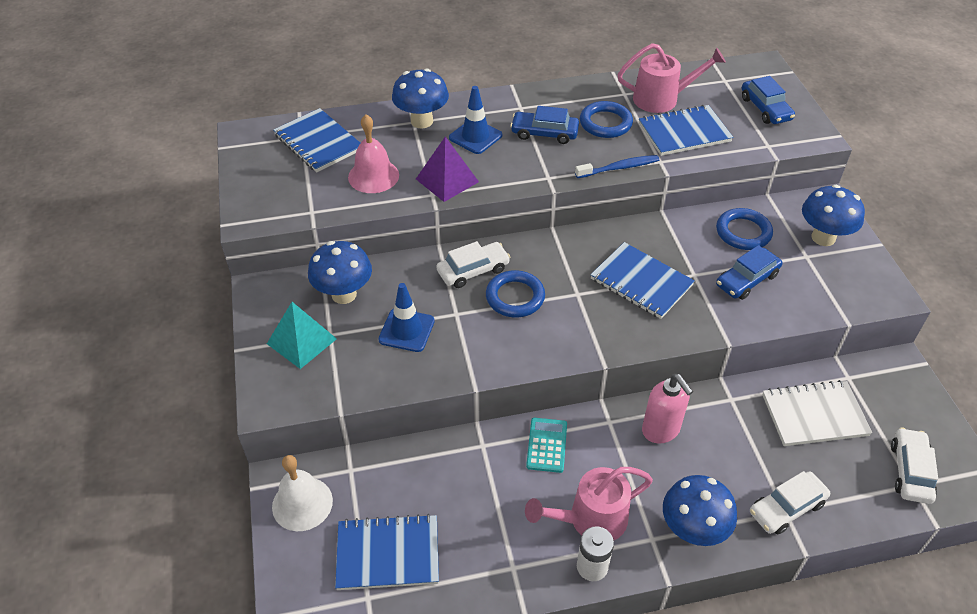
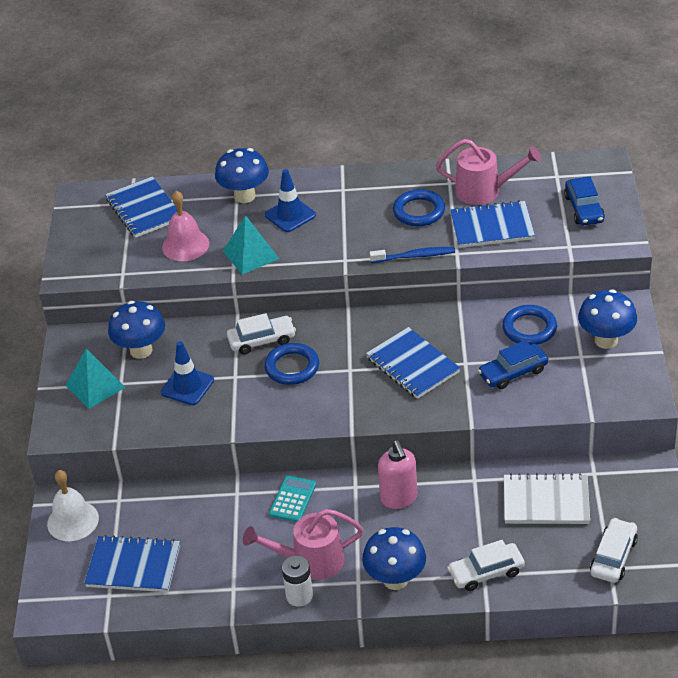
camera: 15 degrees right, 5 degrees down
(447, 180) = (251, 255): purple pyramid -> turquoise pyramid
(544, 133) = (356, 217): blue car -> none

